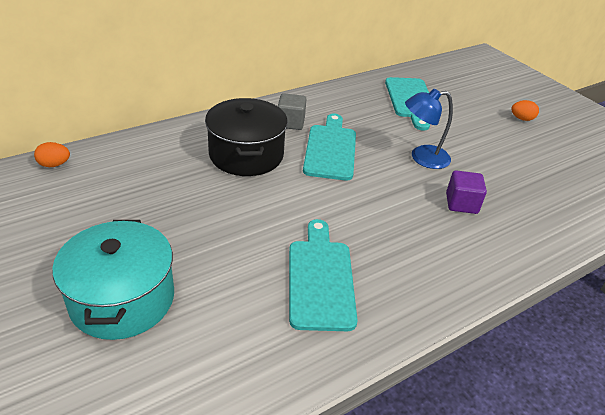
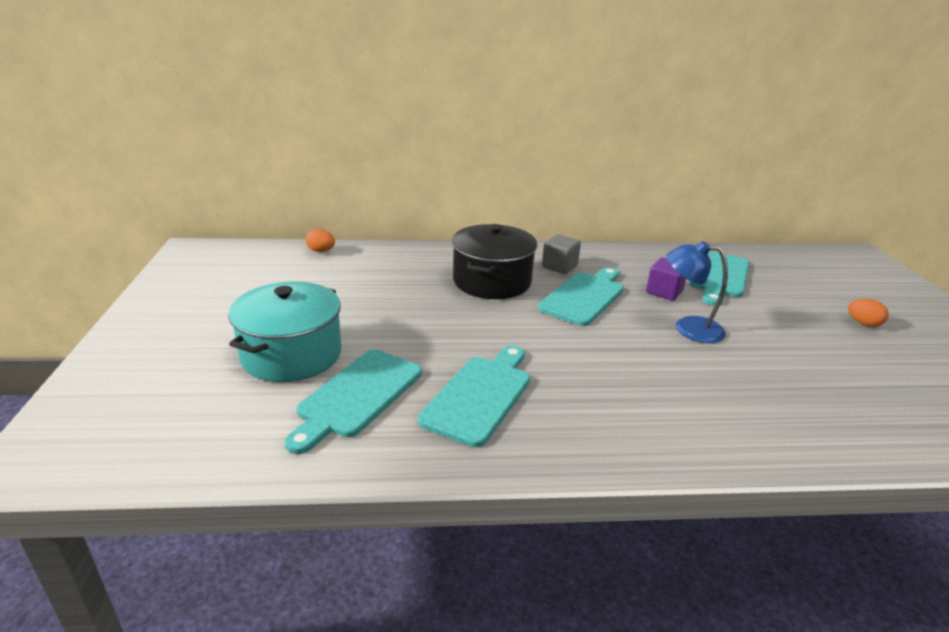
camera: 30 degrees right, 10 degrees down
(220, 320) = (357, 396): none -> turquoise cutting board
(461, 203) = (704, 380): purple cube -> purple cube (664, 292)

